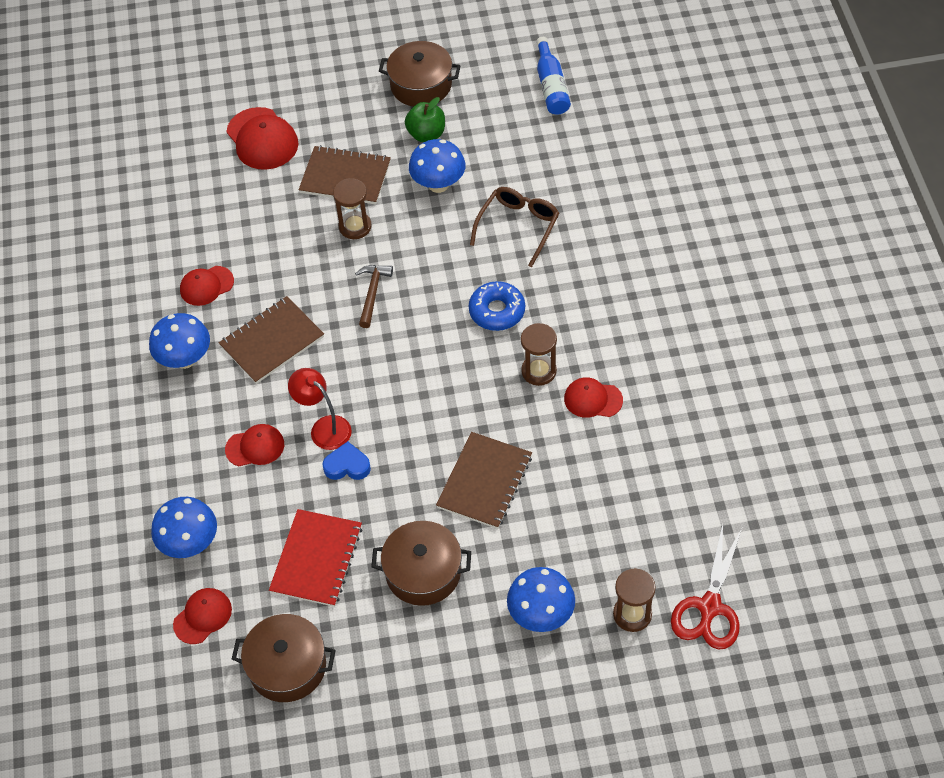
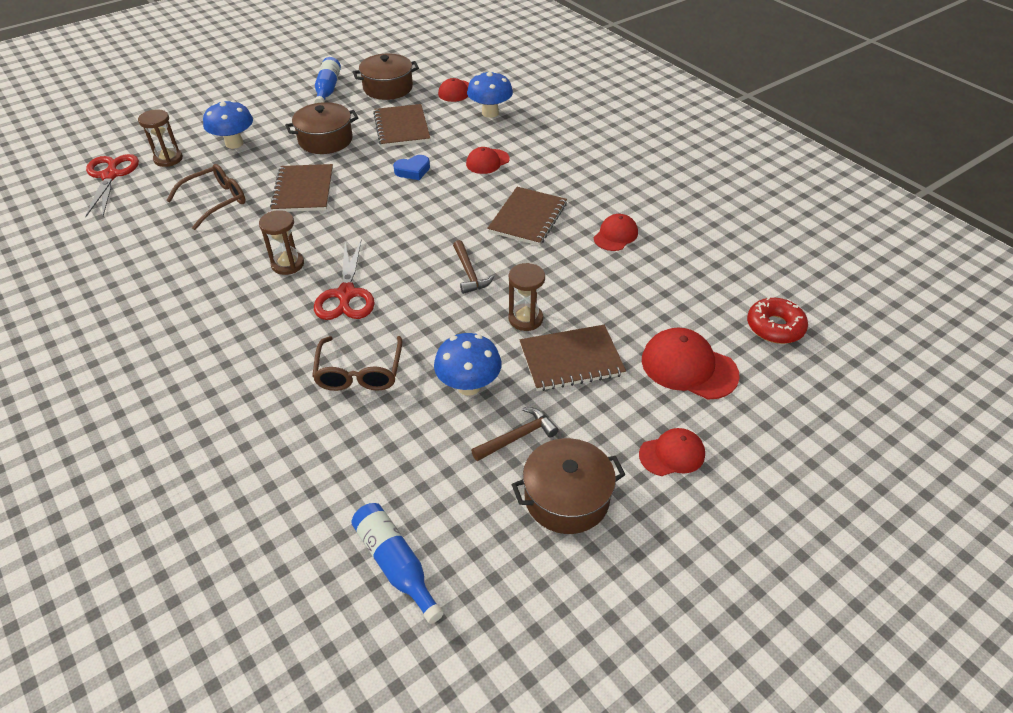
camera: 150 degrees right, 10 degrees down
(165, 146) = (775, 327): none -> red donut
(185, 359) = (584, 189): blue mushroom -> none
(316, 559) = (402, 127): red notebook -> brown notebook
(324, 427) = (445, 184): red lamp -> none
(372, 702) = (328, 89): none -> blue bottle
(426, 134) = (518, 437): green apple -> brown hammer
(497, 311) = (346, 295): blue donut -> red scissors
(589, 502) = (215, 201): none -> brown glasses
(593, 399) = (231, 259): red cap -> red cap (672, 454)

